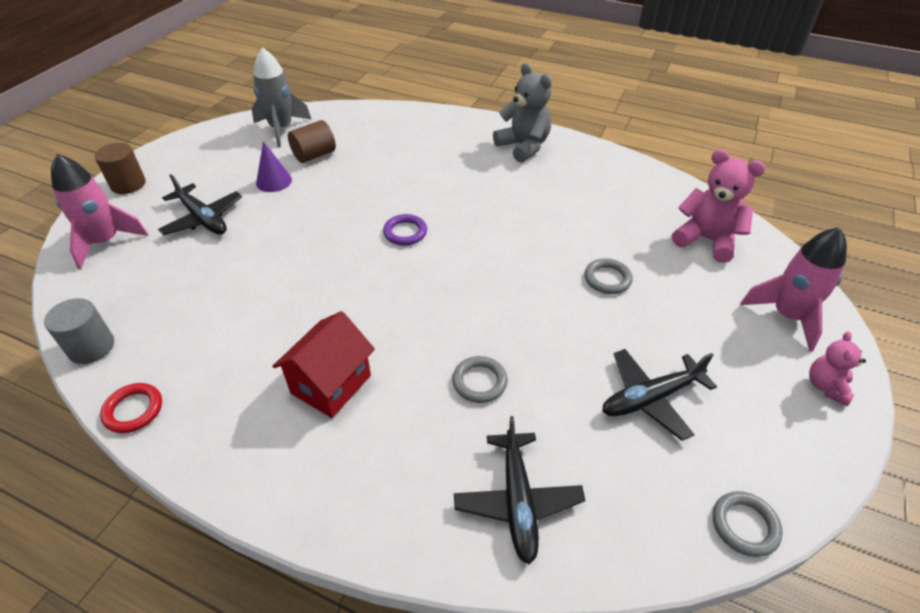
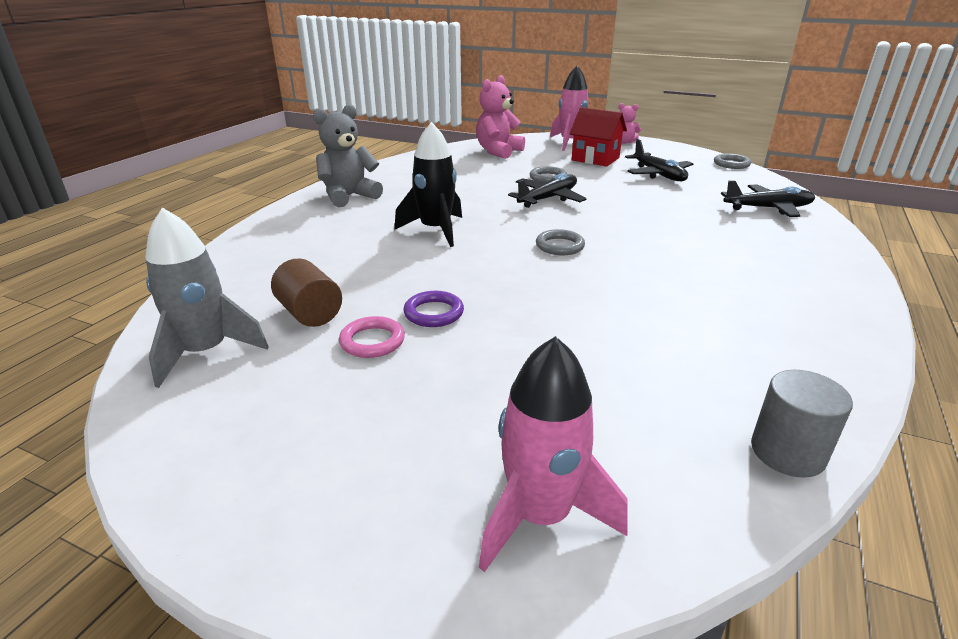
camera: 90 degrees left, 15 degrees down
(128, 184) = (330, 539): brown cylinder -> none
(133, 410) = (847, 384): red ring -> none
(203, 219) = (467, 397): black plane -> black plane (548, 198)
(274, 181) = (372, 341): purple cone -> pink ring
(331, 384) = (721, 272): red house -> red house (595, 159)
(405, 232) = (495, 247): purple ring -> purple ring (434, 313)
(444, 198) = (436, 230): none -> black rocket
(479, 382) = (677, 217): grey ring -> grey ring (559, 246)

